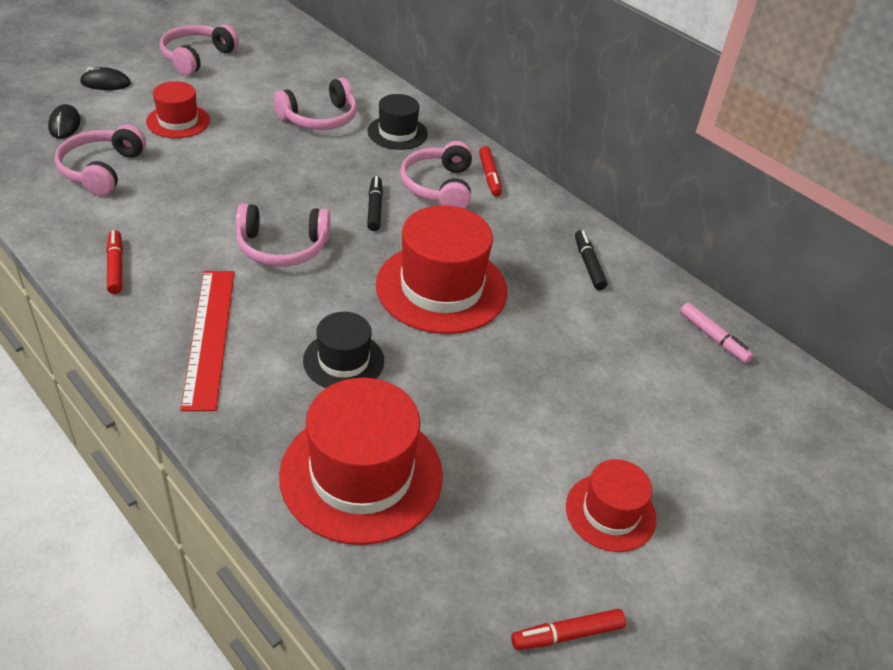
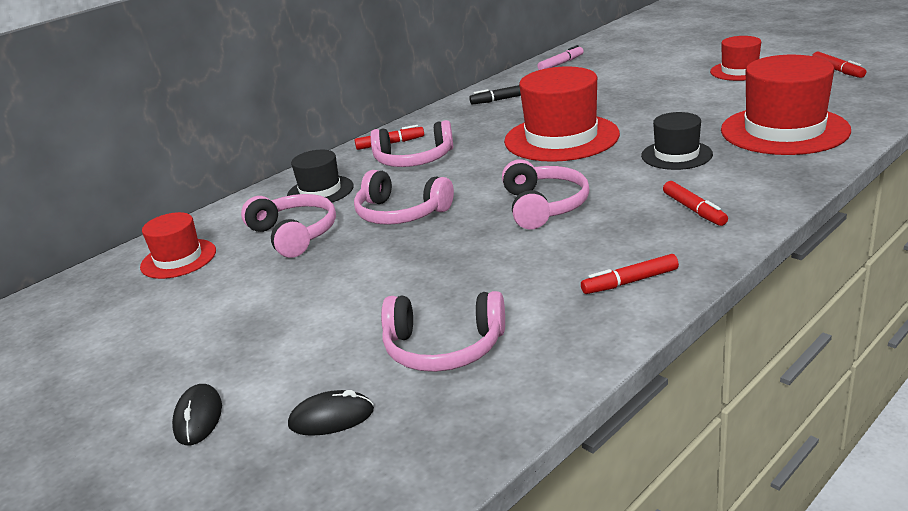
camera: 85 degrees left, 15 degrees down
(178, 121) = (310, 323): red hat -> red hat (178, 259)
(197, 57) = (123, 354): pink headphones -> pink headphones (401, 213)
(209, 336) = (694, 210): red ruler -> red marker
(374, 208) = (460, 179): black marker -> none

